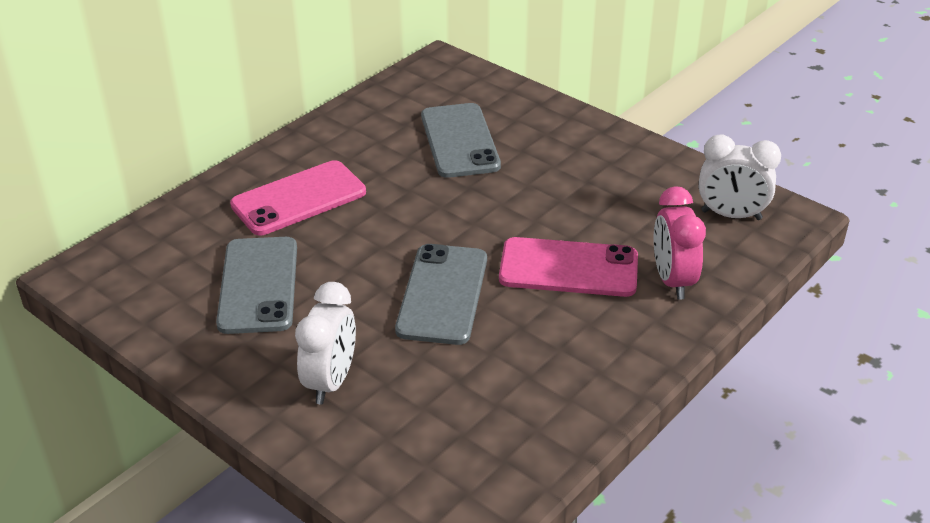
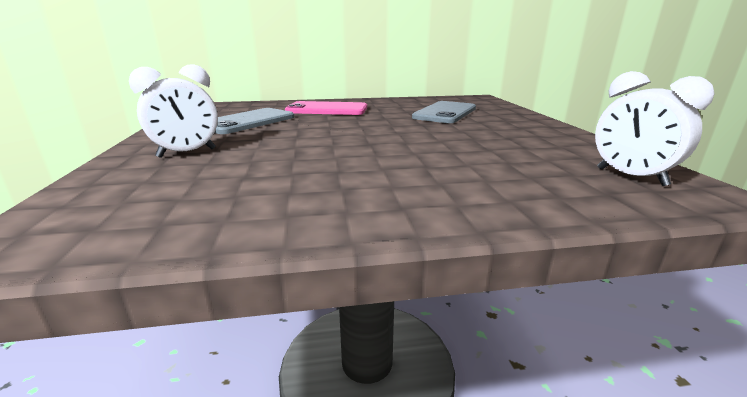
camera: 40 degrees right, 15 degrees down
(442, 294) = (322, 146): grey phone -> none
(568, 268) = (426, 160): pink phone -> none
(672, 280) = (511, 190): pink clock -> none

